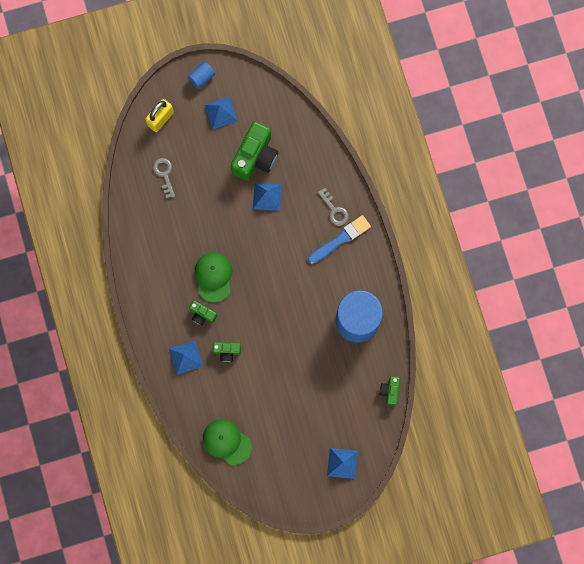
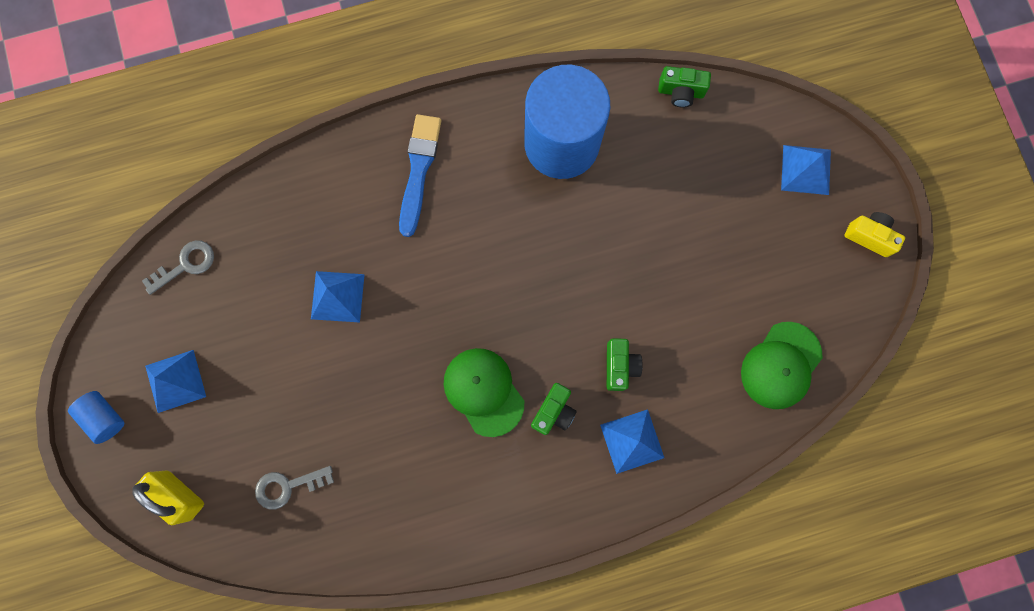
camera: 90 degrees left, 0 degrees up
(213, 277) = (483, 391): green cap -> green cap turned 60 degrees clockwise
(255, 157) = (263, 317): green camera -> none
(301, 498) = (869, 236): none -> yellow camera
(334, 210) = (366, 180): grey key -> grey key (185, 265)
(340, 239) = (419, 170): blue brush -> blue brush turned 45 degrees clockwise

